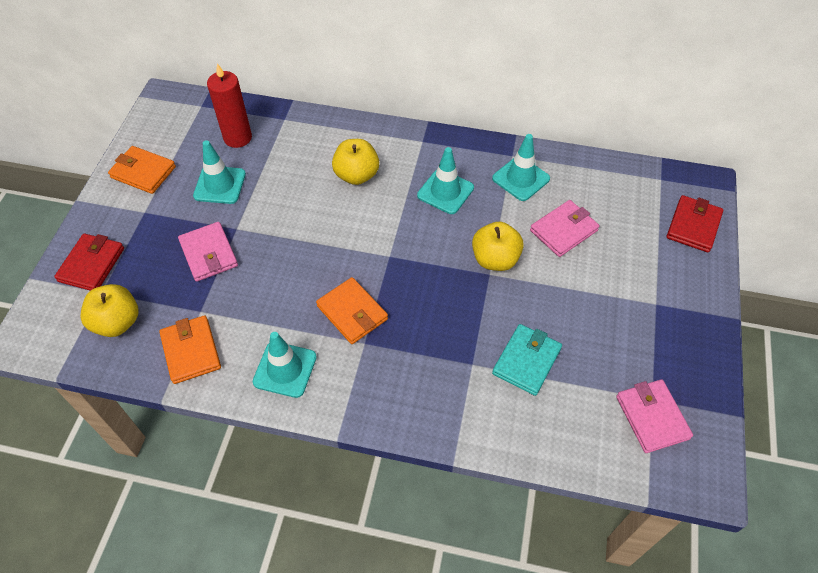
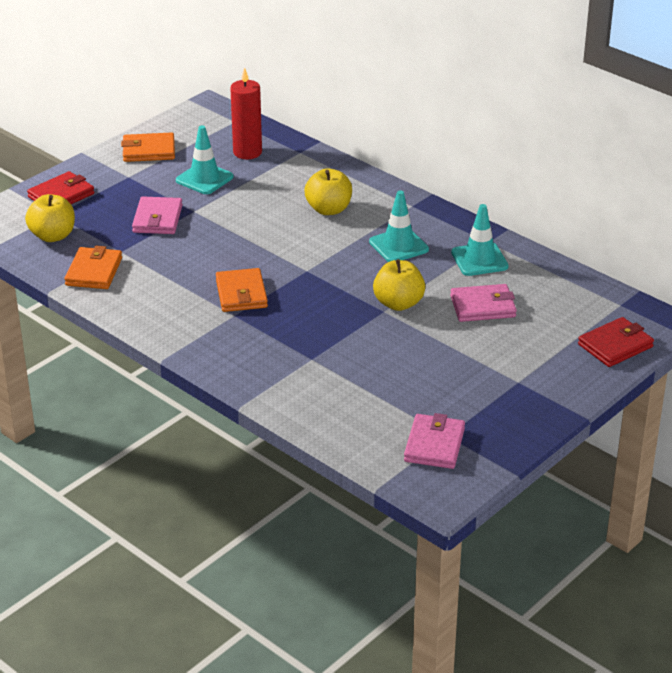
camera: 30 degrees right, 20 degrees down
(143, 172) = (149, 151): orange wallet -> orange wallet turned 60 degrees counterclockwise
(285, 369) = (156, 307): turquoise traffic cone -> none
(526, 361) = (360, 373): turquoise wallet -> none

